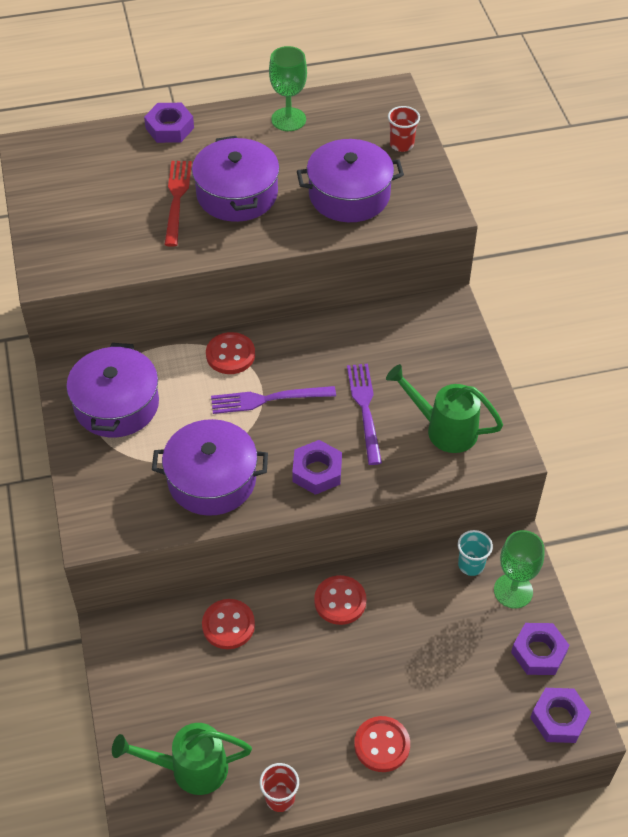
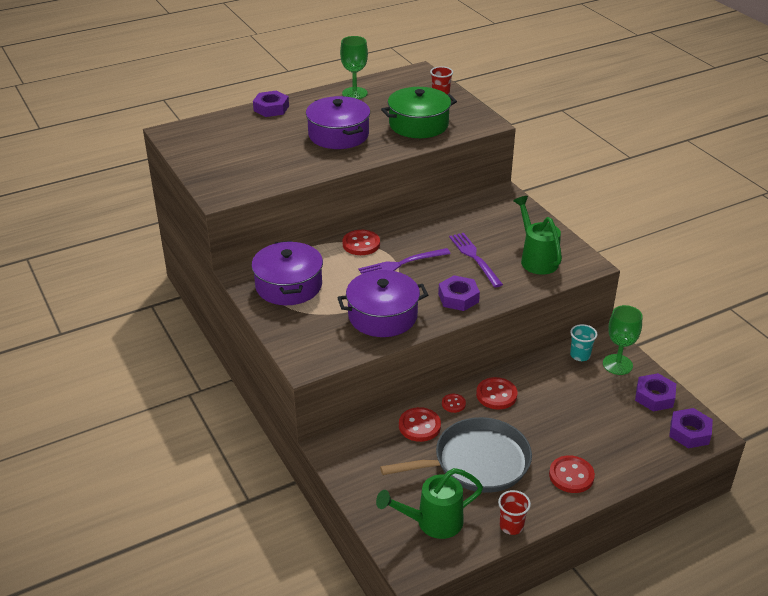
camera: 15 degrees left, 15 degrees down
(177, 198) = (296, 143): red fork -> none
(275, 696) = (476, 462): none -> grey pan
(282, 602) = (453, 404): none -> red button
(349, 195) = (418, 124): purple pot -> green pot
(444, 429) = (536, 259): green watering can -> green watering can turned 60 degrees clockwise

